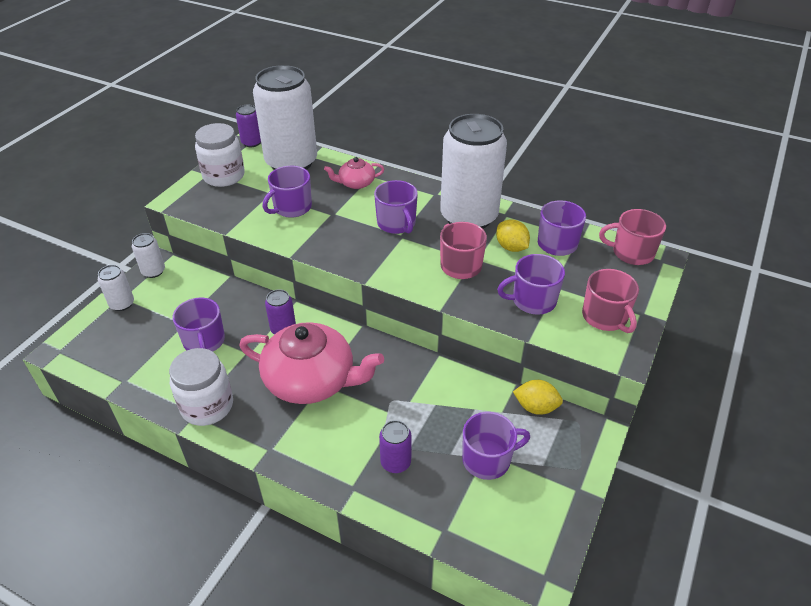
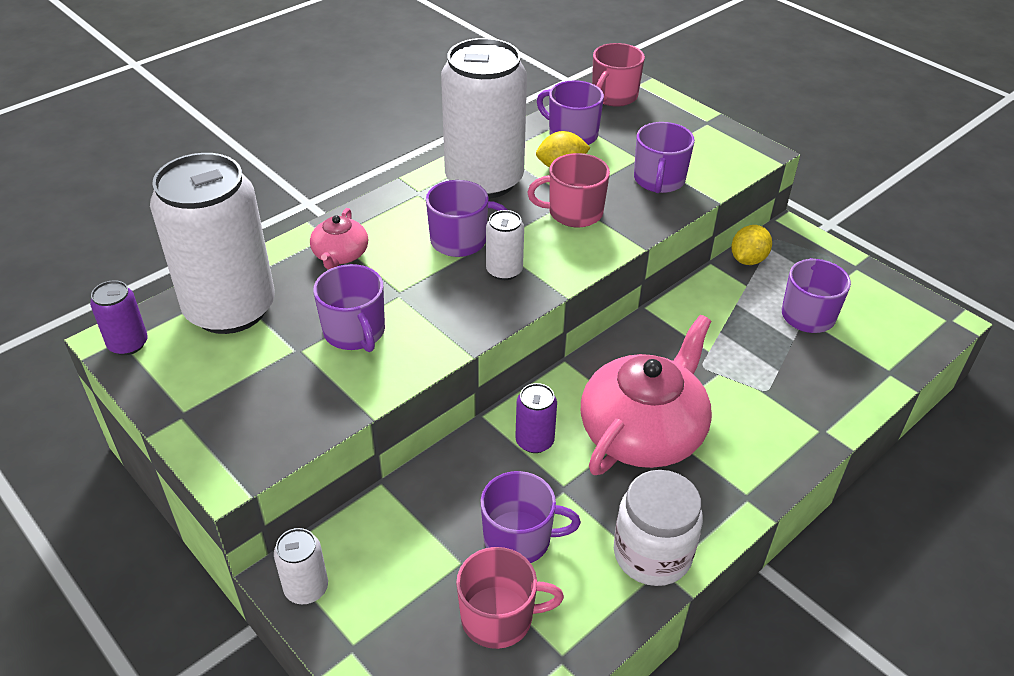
camera: 70 degrees left, 0 degrees up
(122, 304) = (369, 646): white can -> white can (504, 270)
(224, 176) = (205, 396): white jar -> none
(395, 462) = (795, 386): purple can -> none
(605, 317) = (703, 144): pink mug -> pink mug (499, 617)

